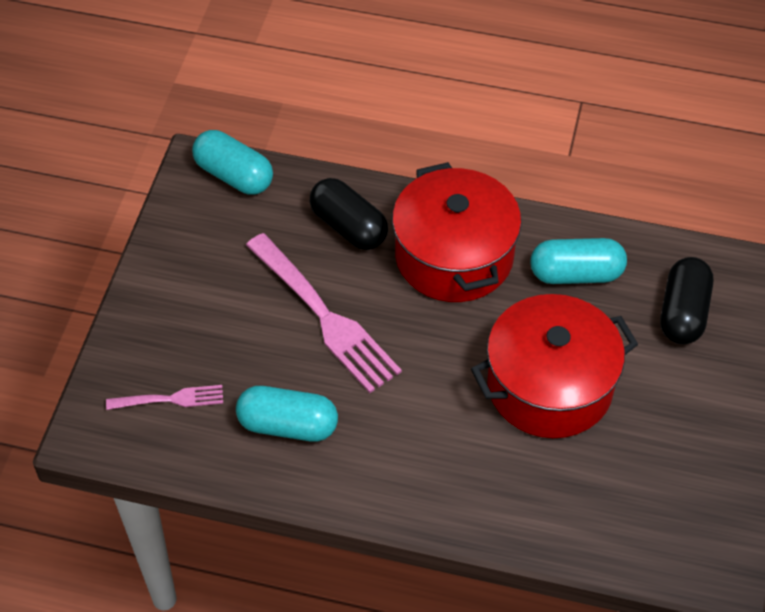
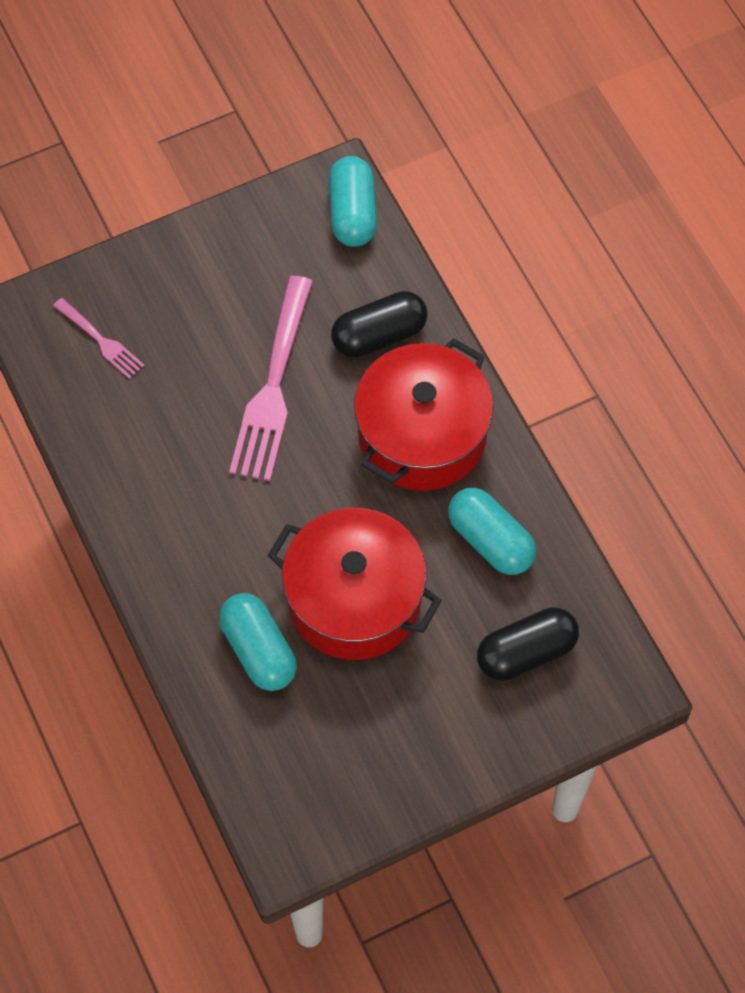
camera: 50 degrees right, 10 degrees up
(288, 425) = (148, 438): turquoise capsule -> turquoise capsule (258, 650)
(349, 227) = (379, 335): black capsule -> black capsule turned 60 degrees clockwise

